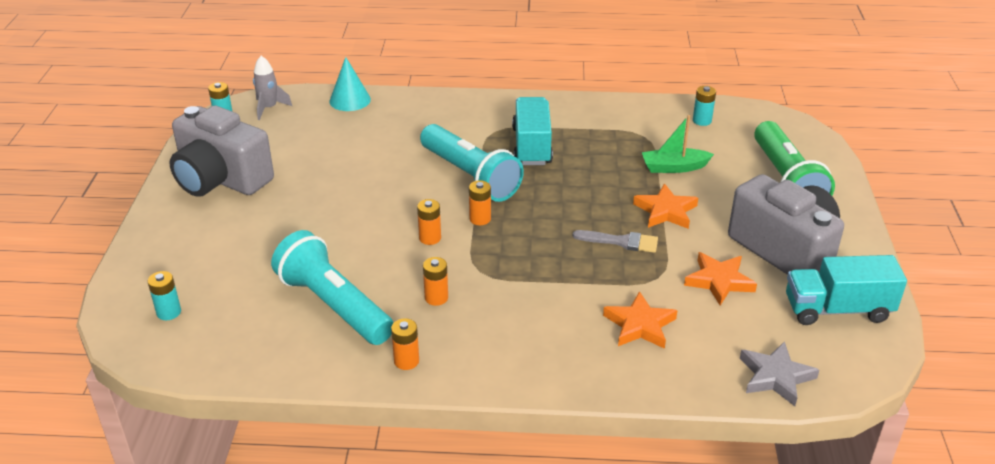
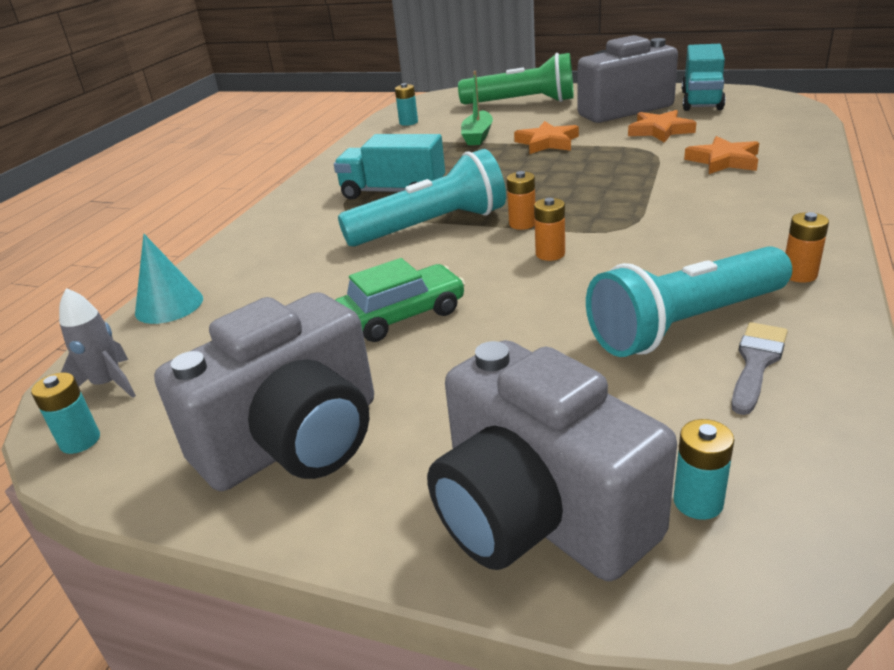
camera: 70 degrees left, 5 degrees down
(164, 262) = (538, 514): none -> grey camera
(340, 188) = (401, 316): none -> green car
(436, 298) = (673, 253): orange battery -> none
(621, 242) = (590, 161): grey brush -> grey brush (756, 363)
(775, 376) = (789, 122): grey star -> none

